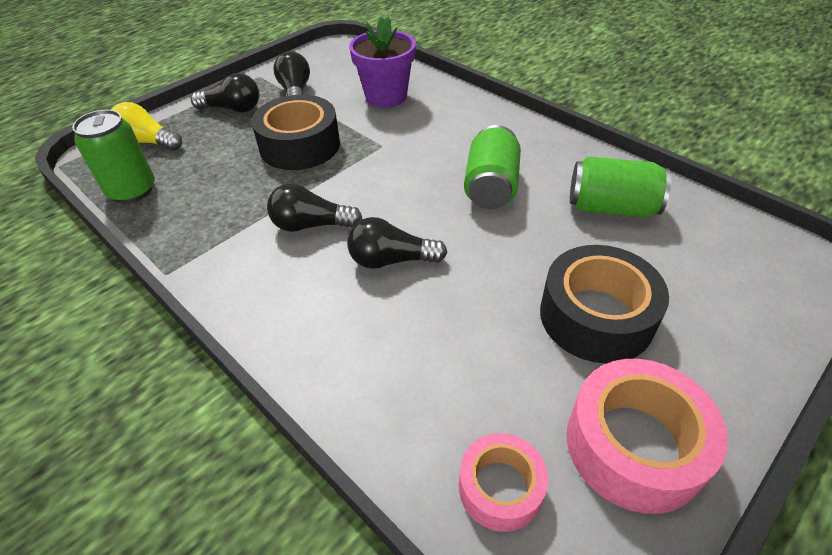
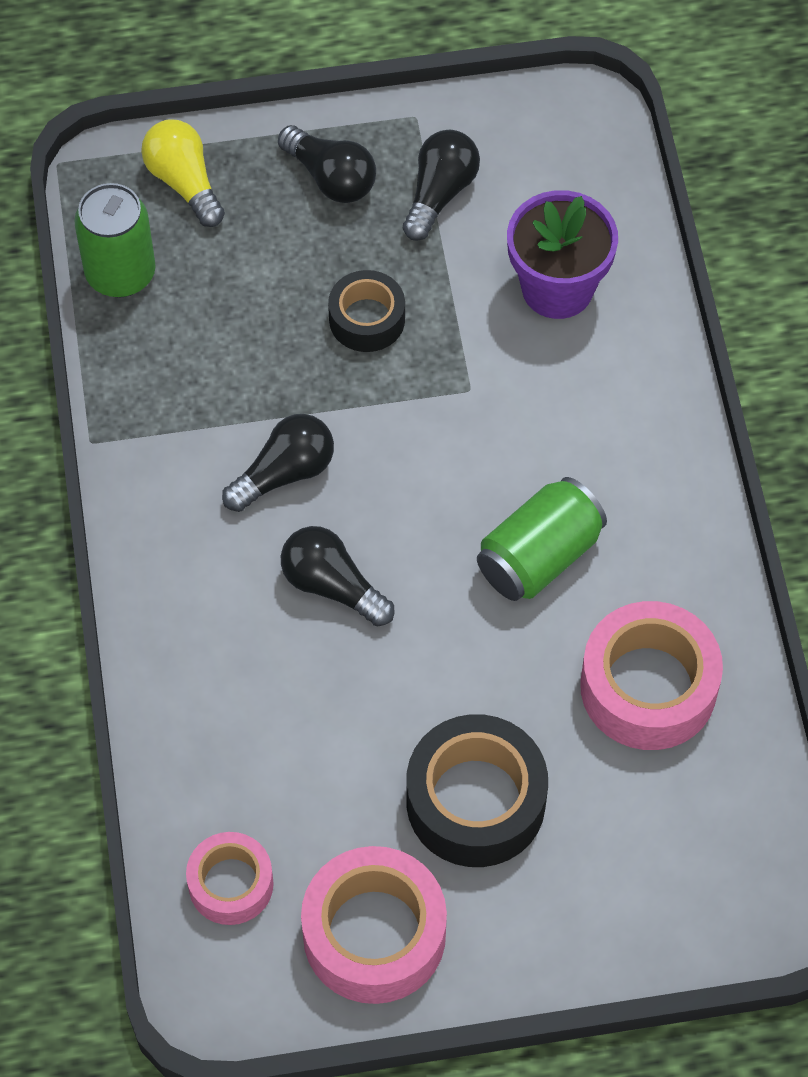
camera: 35 degrees right, 15 degrees up
(300, 145) = (367, 319): black tape -> black tape, size x0.60
(311, 225) = (284, 473): black light bulb -> black light bulb turned 105 degrees clockwise
(611, 208) = (648, 687): green can -> pink tape

